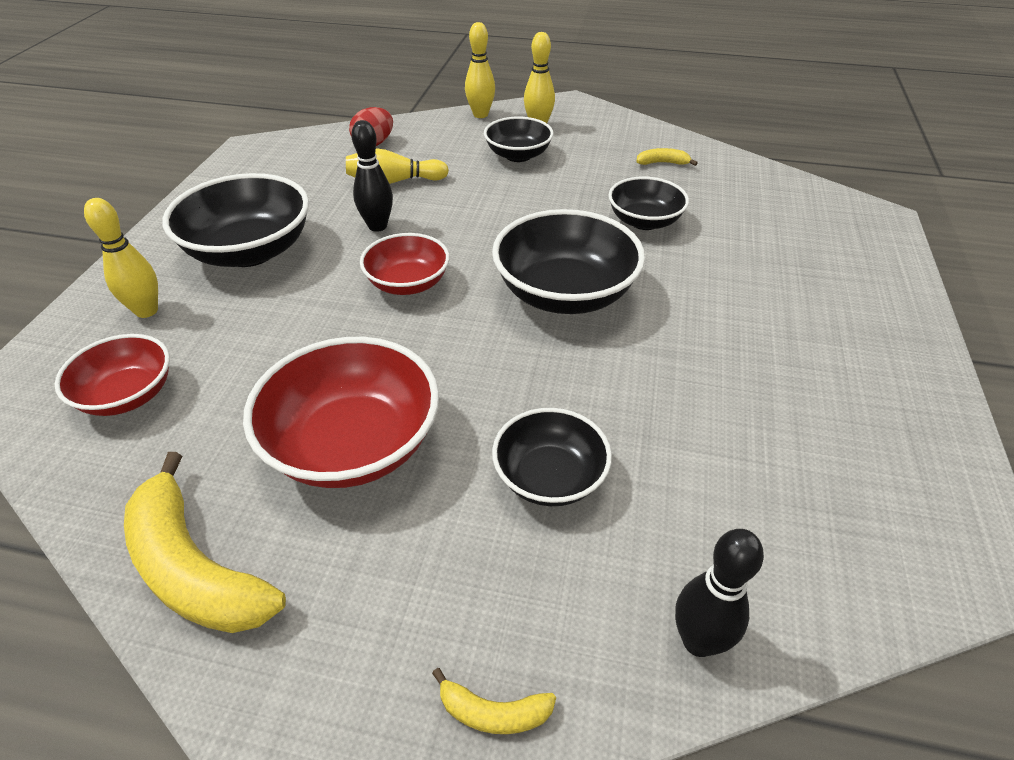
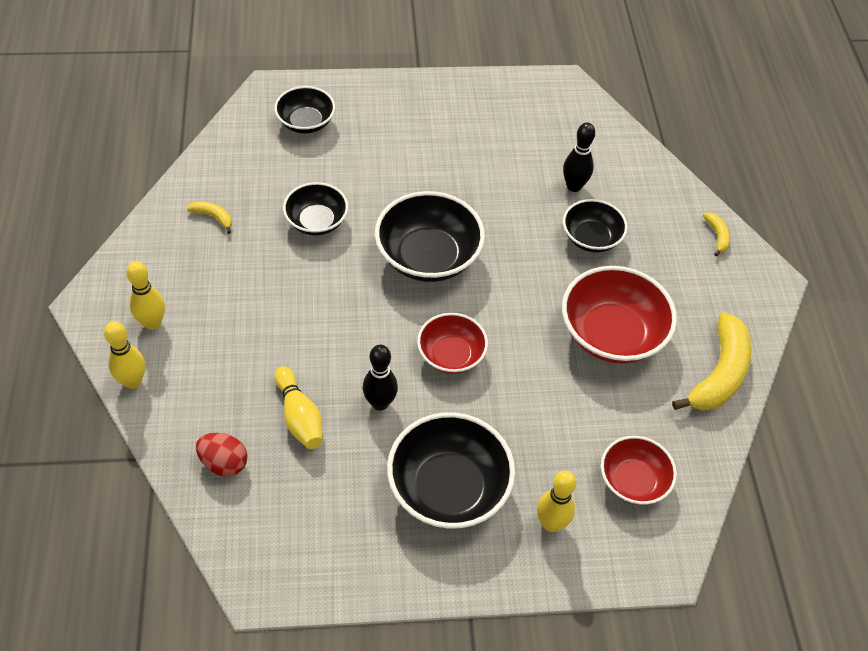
camera: 110 degrees left, 10 degrees up
(518, 155) = (222, 327): black bowl -> black bowl (306, 122)
(662, 163) = (213, 217): yellow banana -> yellow banana turned 135 degrees clockwise
(698, 641) = (651, 174): black bowling pin -> black bowling pin (574, 186)

